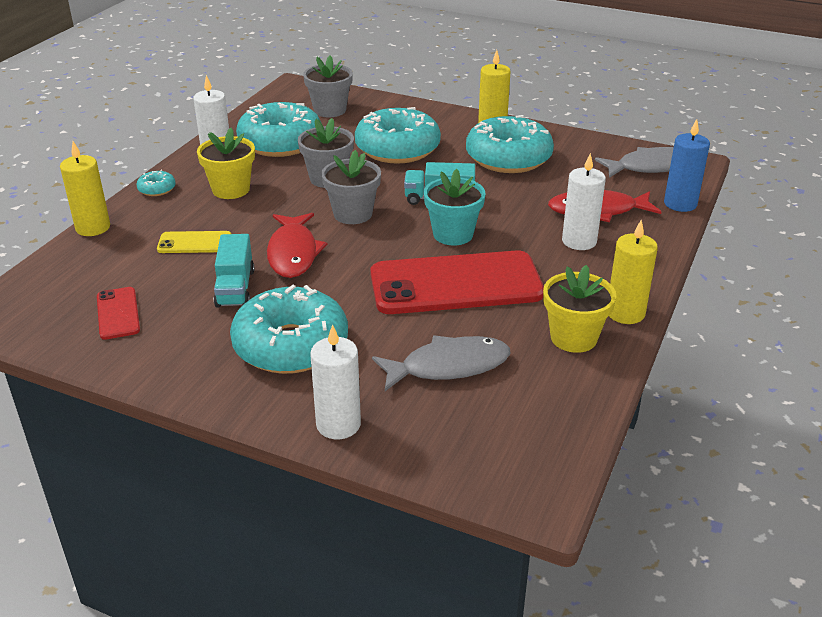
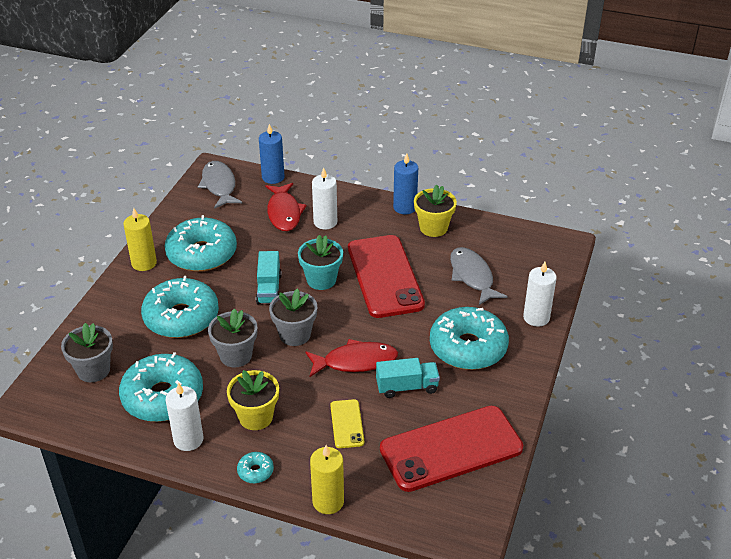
camera: 95 degrees left, 5 degrees up
(118, 313) = (451, 449): red phone -> red phone, size x2.21
(625, 313) = (405, 207): yellow candle -> blue candle

